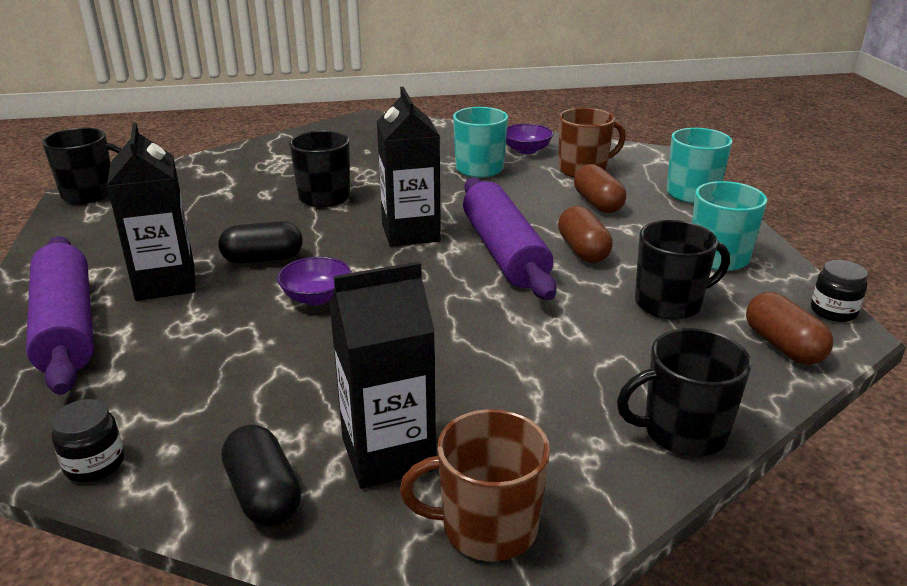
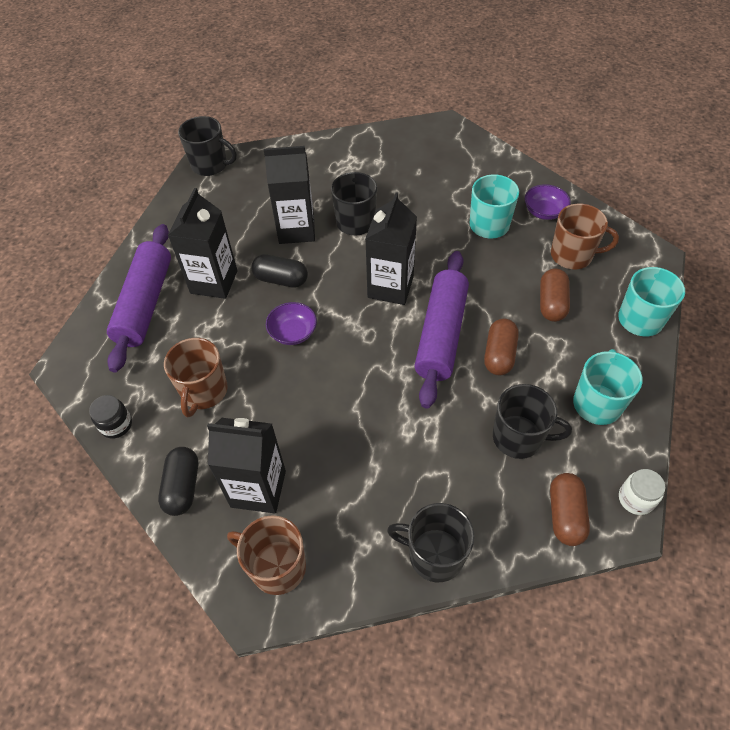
camera: 30 degrees right, 25 degrees up
(225, 384) = (204, 391): none -> brown mug
(252, 217) = (296, 230): none -> black carton
(833, 311) = (635, 499): black jar -> white jar

